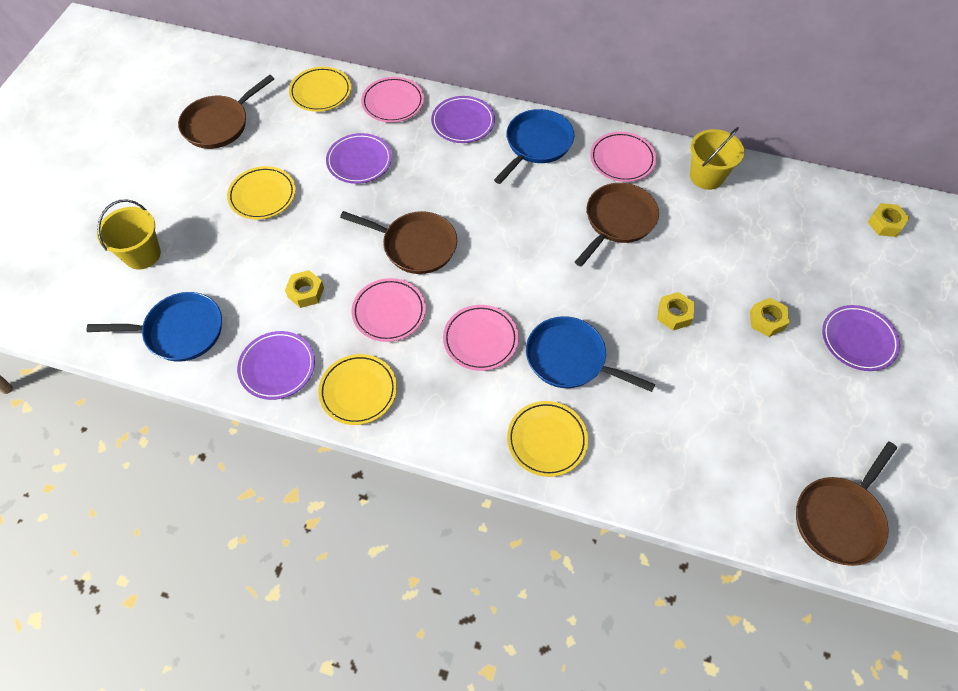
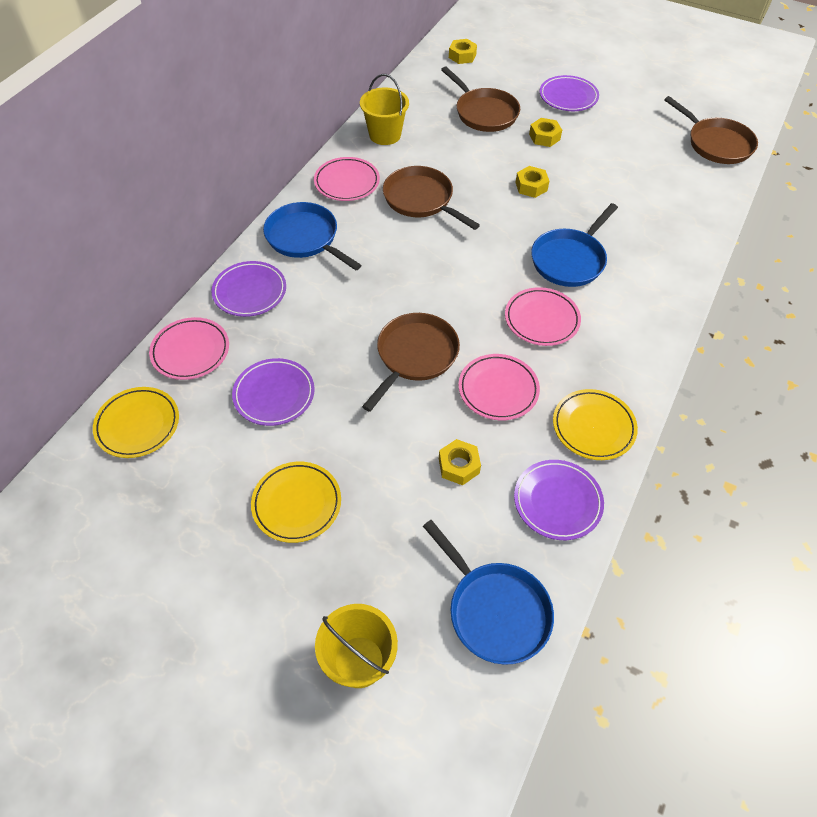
camera: 80 degrees left, 5 degrees down
(180, 331) = (495, 610): blue pan -> blue pan turned 135 degrees clockwise
(219, 124) = (145, 553): brown pan -> brown pan (484, 113)
(547, 440) = (652, 290): yellow plate -> none

